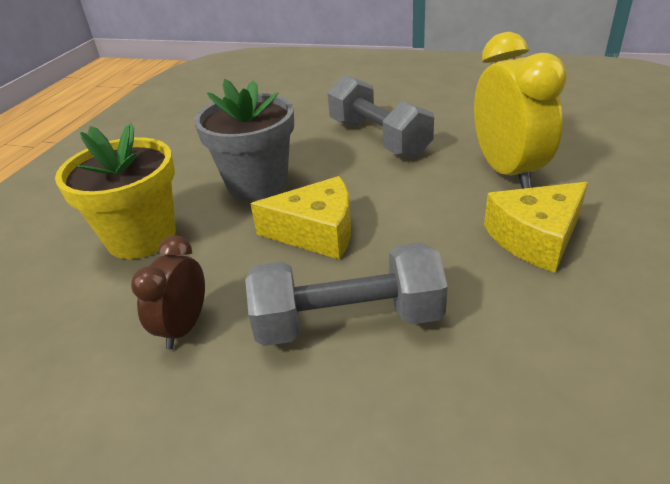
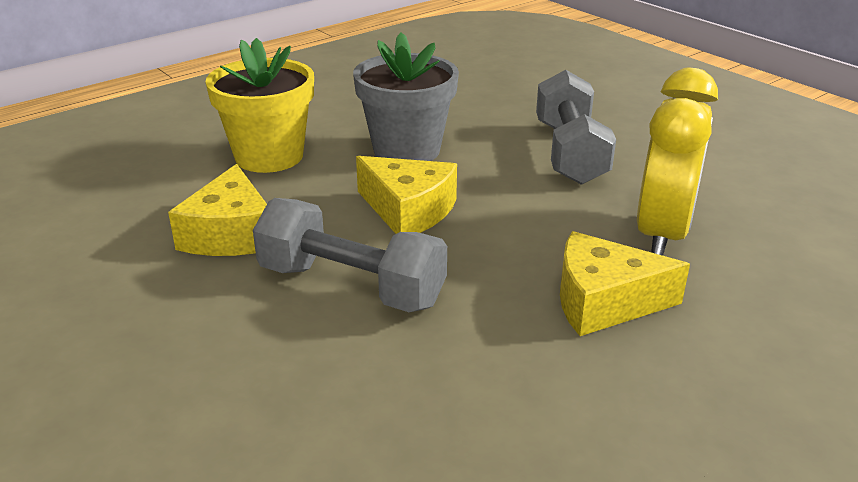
camera: 30 degrees right, 5 degrees down
(184, 327) = (230, 234): brown clock -> yellow cheese

